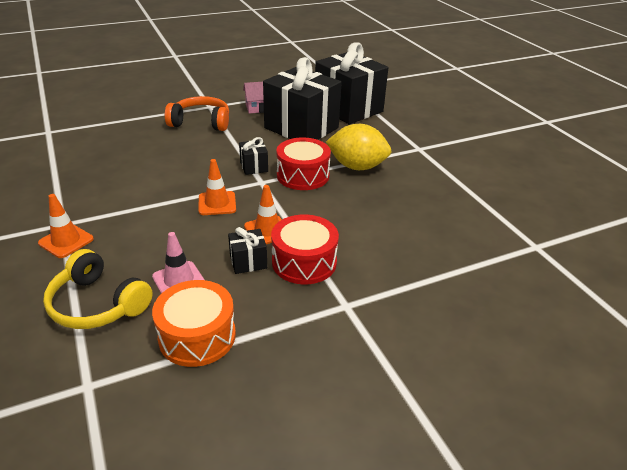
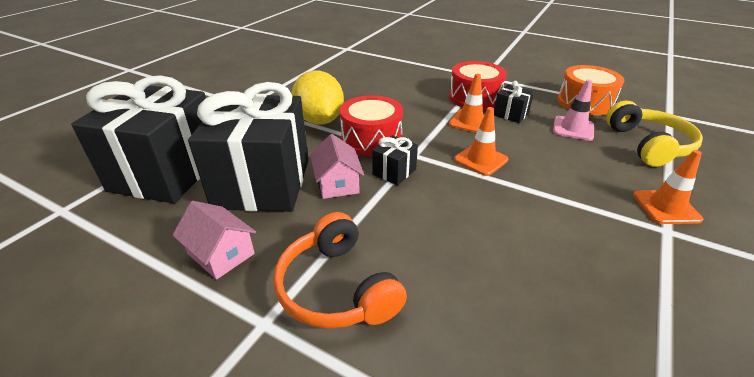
camera: 125 degrees left, 0 degrees up
(270, 146) = (337, 183): none -> pink house

